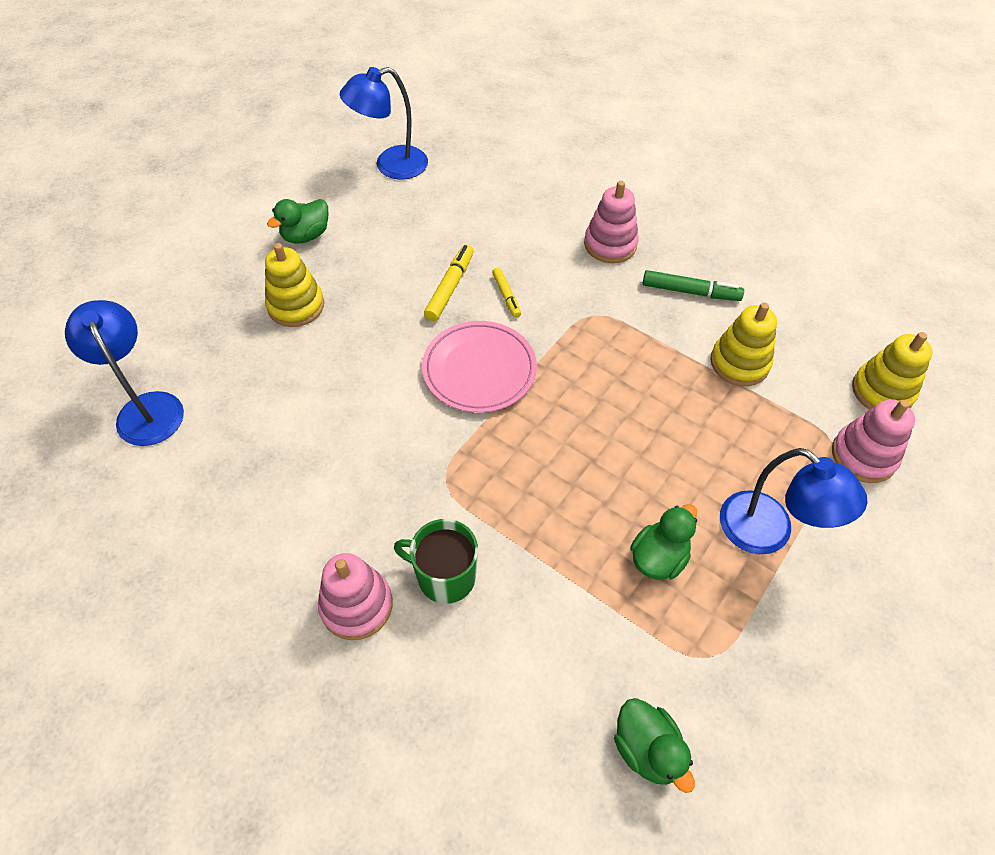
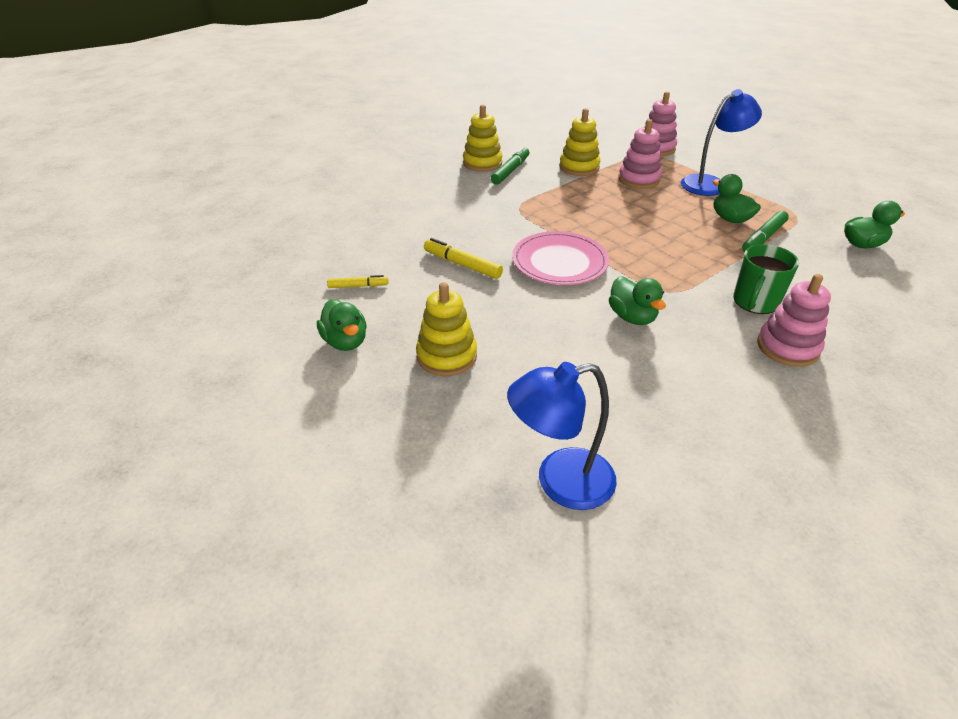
camera: 75 degrees left, 15 degrees down
(385, 446) = (632, 317): none -> green duck
(391, 166) = (277, 278): blue lamp -> none
(506, 296) = (484, 240): yellow marker -> yellow marker (358, 286)
(610, 244) = (449, 190): pink stacking toy -> pink stacking toy (638, 179)
(617, 599) = (763, 238): none -> green marker
(882, 391) = (610, 134): yellow stacking toy -> yellow stacking toy (482, 163)

